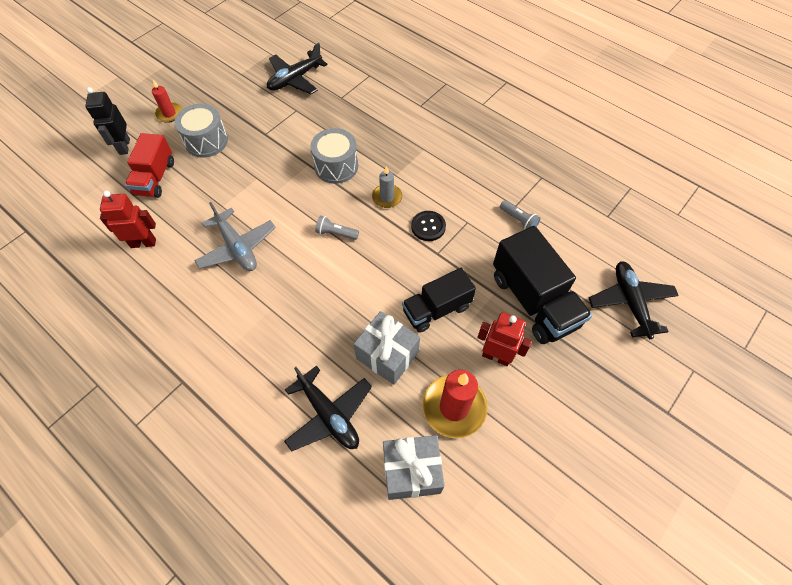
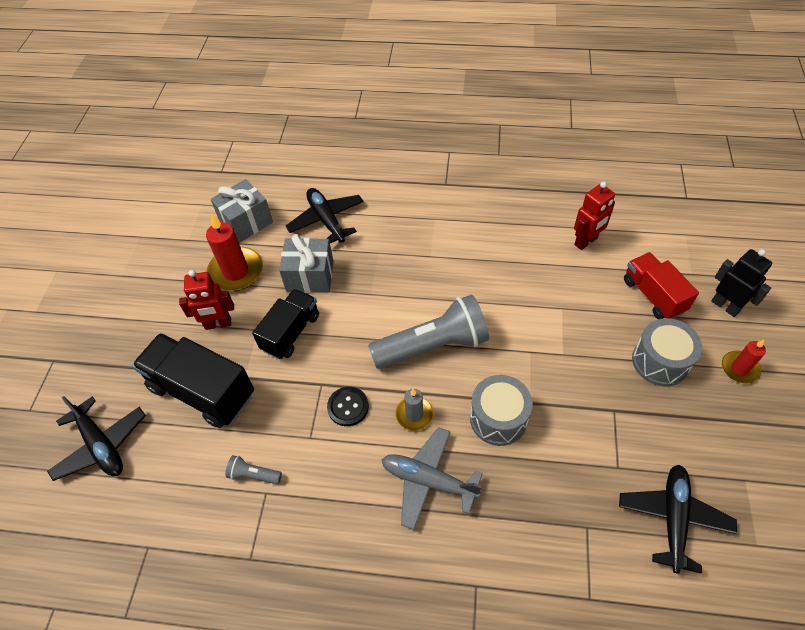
camera: 150 degrees right, 5 degrees down
(237, 247) = (507, 282): grey plane -> grey plane (428, 481)
(329, 414) = (326, 220): black plane -> black plane turned 45 degrees clockwise
(336, 233) = (433, 346): grey flashlight -> grey flashlight, size x2.41

